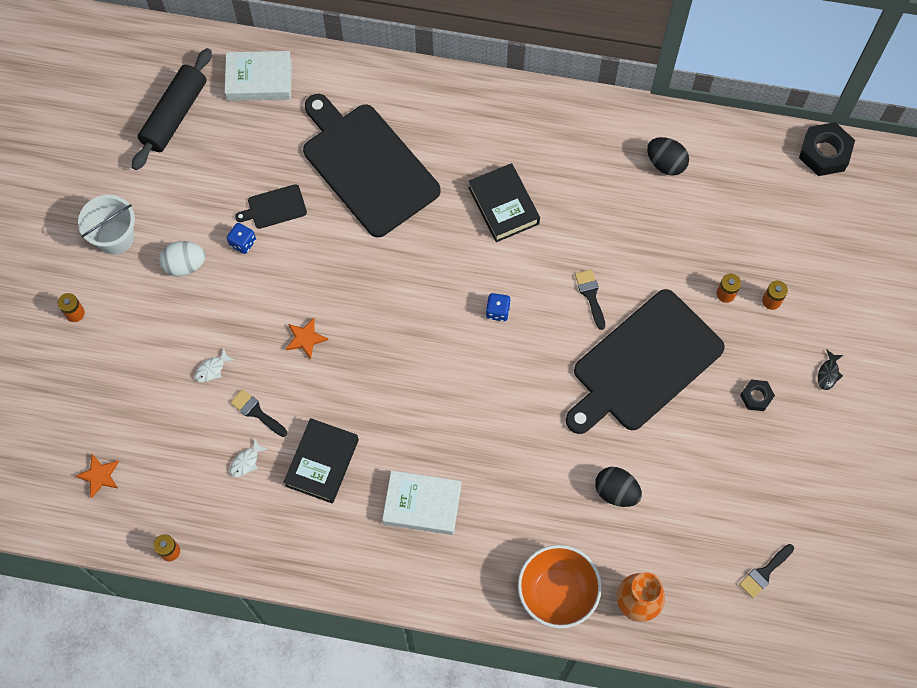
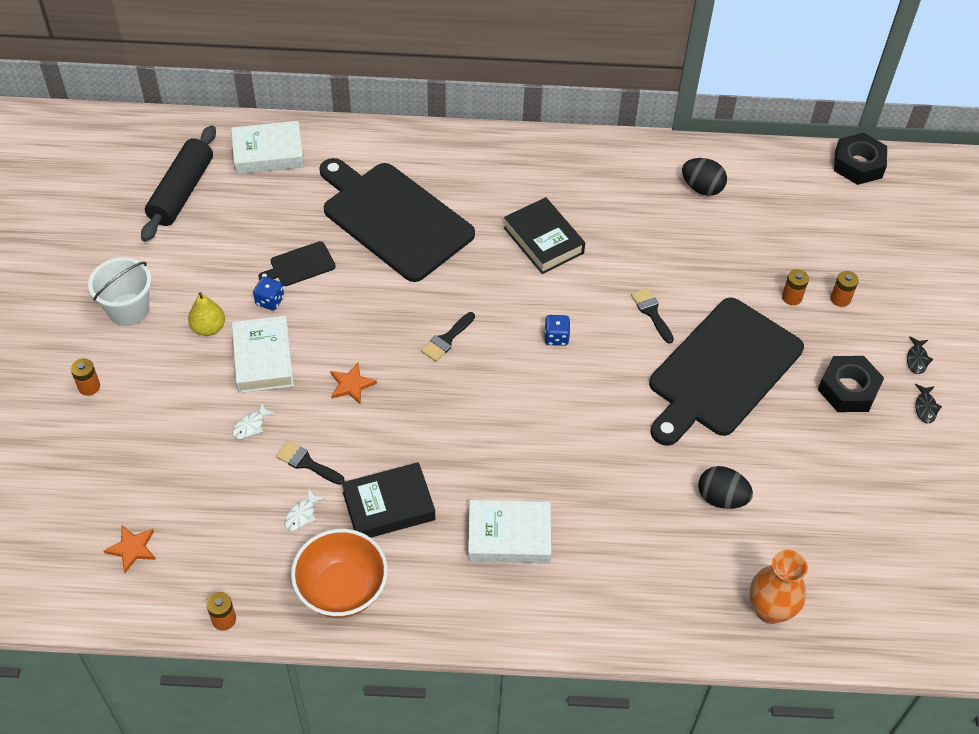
camera: 10 degrees left, 15 degrees down
(185, 265) = (208, 328): white egg -> yellow pear
(230, 303) = (263, 359): none -> white book
(322, 463) = (389, 506): black book -> black book turned 60 degrees clockwise
(557, 592) = (679, 609): orange bowl -> orange bowl (342, 589)
(756, 397) = (848, 389): black nut -> black nut, size x1.75
(764, 573) = (902, 561): black brush -> black brush (446, 339)
(823, 424) = (925, 407): none -> black fish

